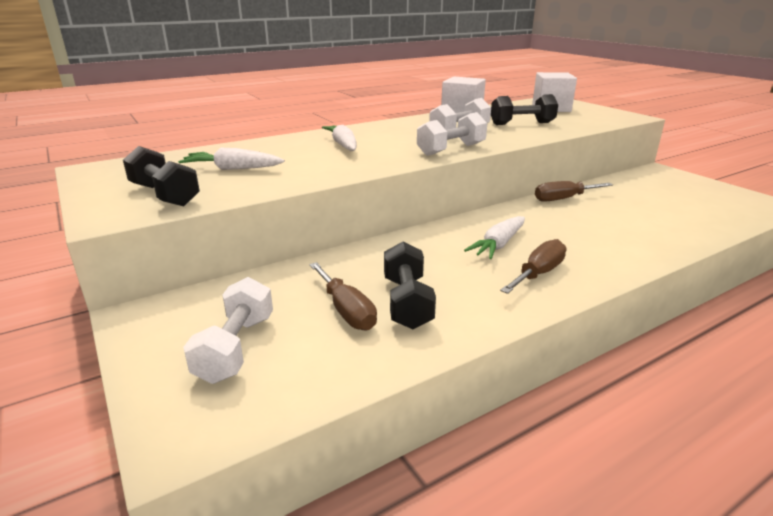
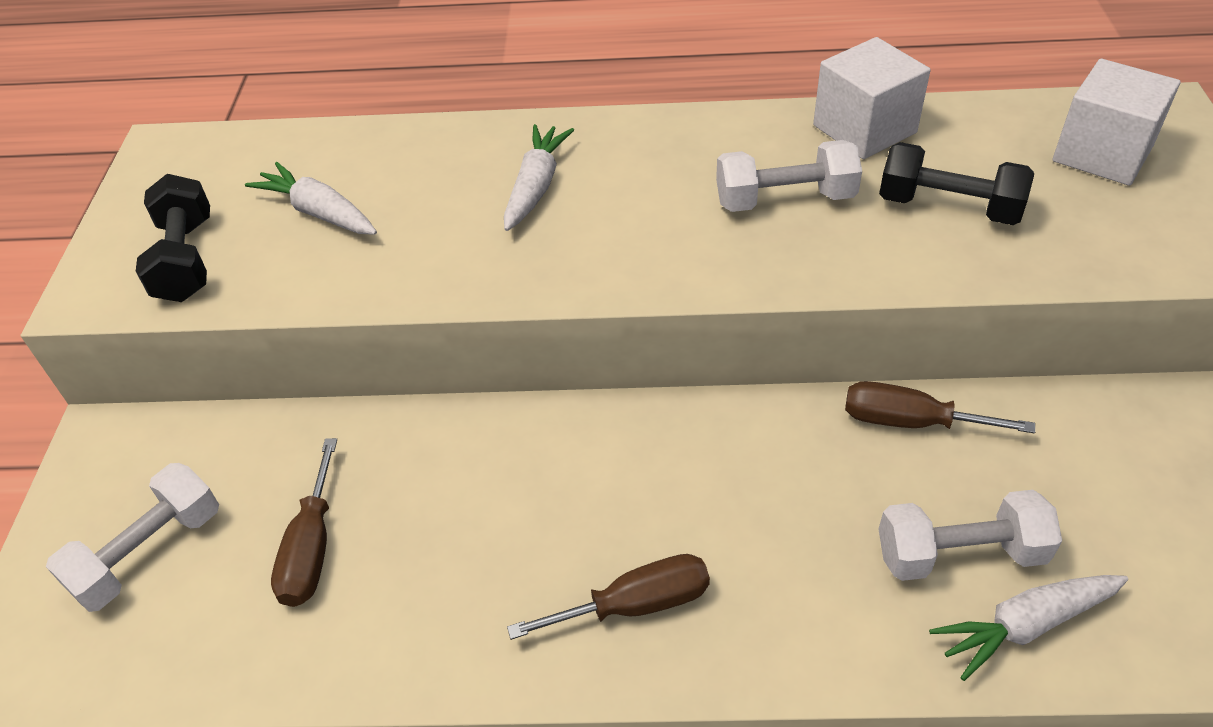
camera: 35 degrees right, 20 degrees up
(407, 302) = (395, 571): black dumbbell -> none
(451, 150) = (694, 268): white dumbbell -> white dumbbell (960, 554)
(498, 245) = (650, 502): white carrot -> white carrot (1025, 625)

